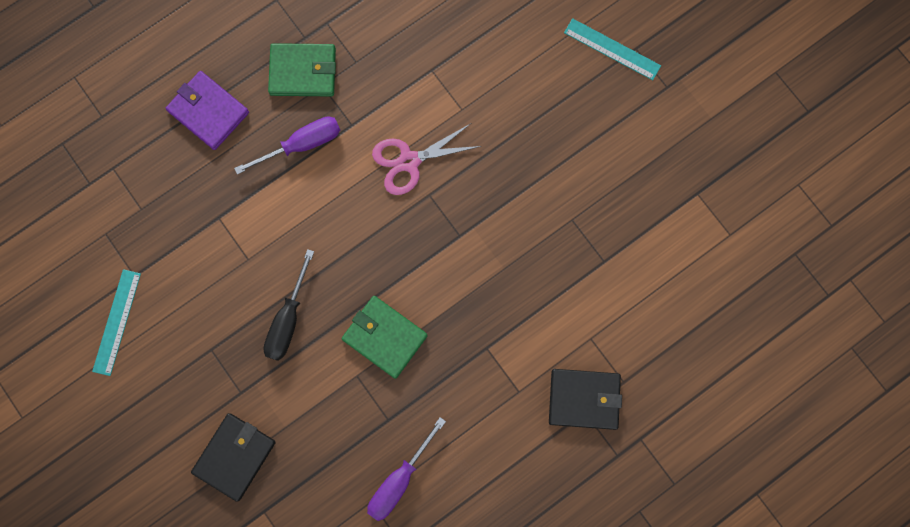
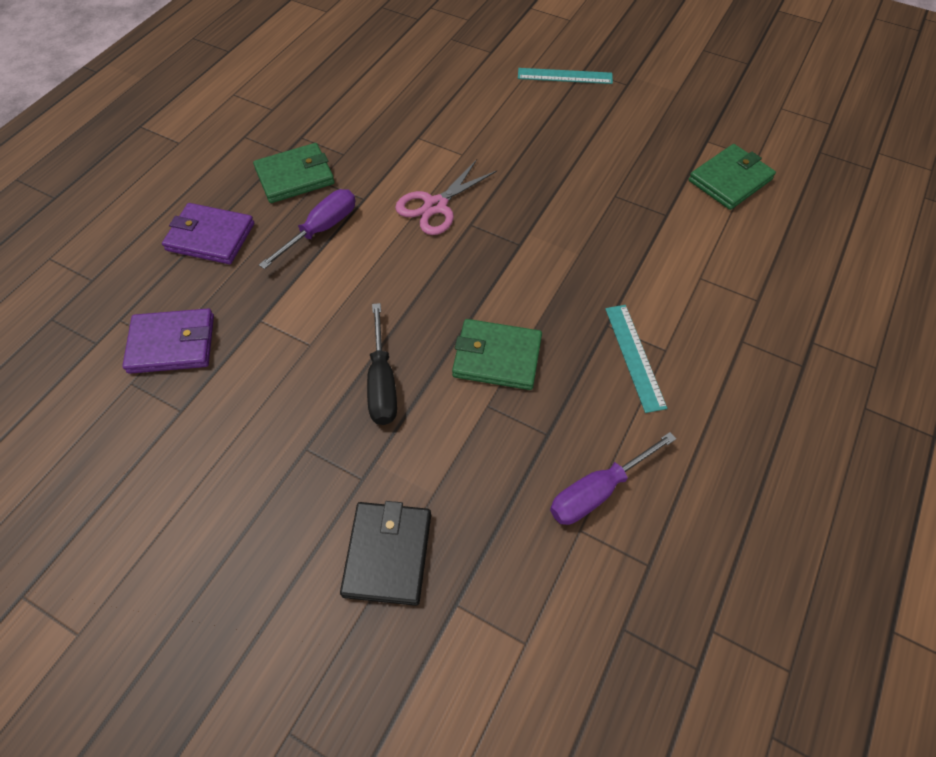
camera: 25 degrees left, 20 degrees down
(117, 322) = (176, 466): turquoise ruler -> turquoise ruler (634, 356)
(145, 211) = (172, 344): none -> purple wallet
(399, 480) = (598, 491): purple screwdriver -> purple screwdriver turned 45 degrees clockwise
(584, 399) = (733, 330): black wallet -> none
(687, 249) = (730, 180): none -> green wallet

